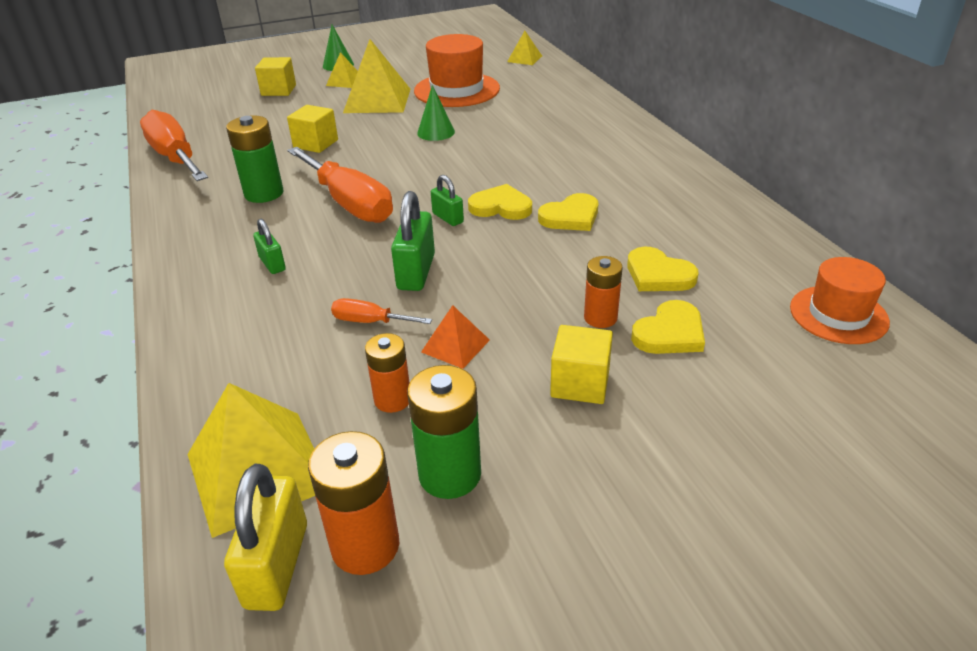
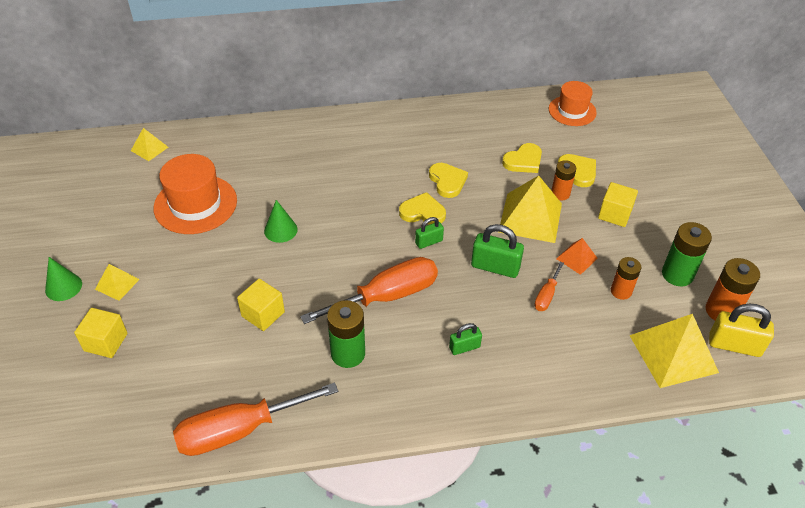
camera: 80 degrees left, 10 degrees up
(377, 100) = (185, 262): yellow pyramid -> yellow pyramid (530, 217)
(501, 207) = (422, 212): yellow heart -> yellow heart turned 75 degrees clockwise

